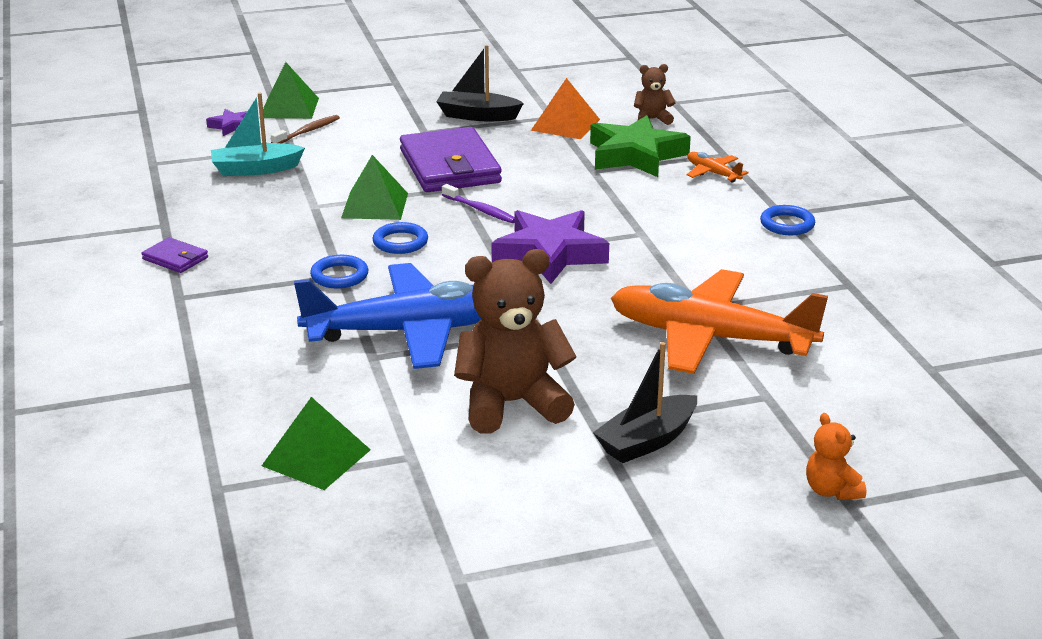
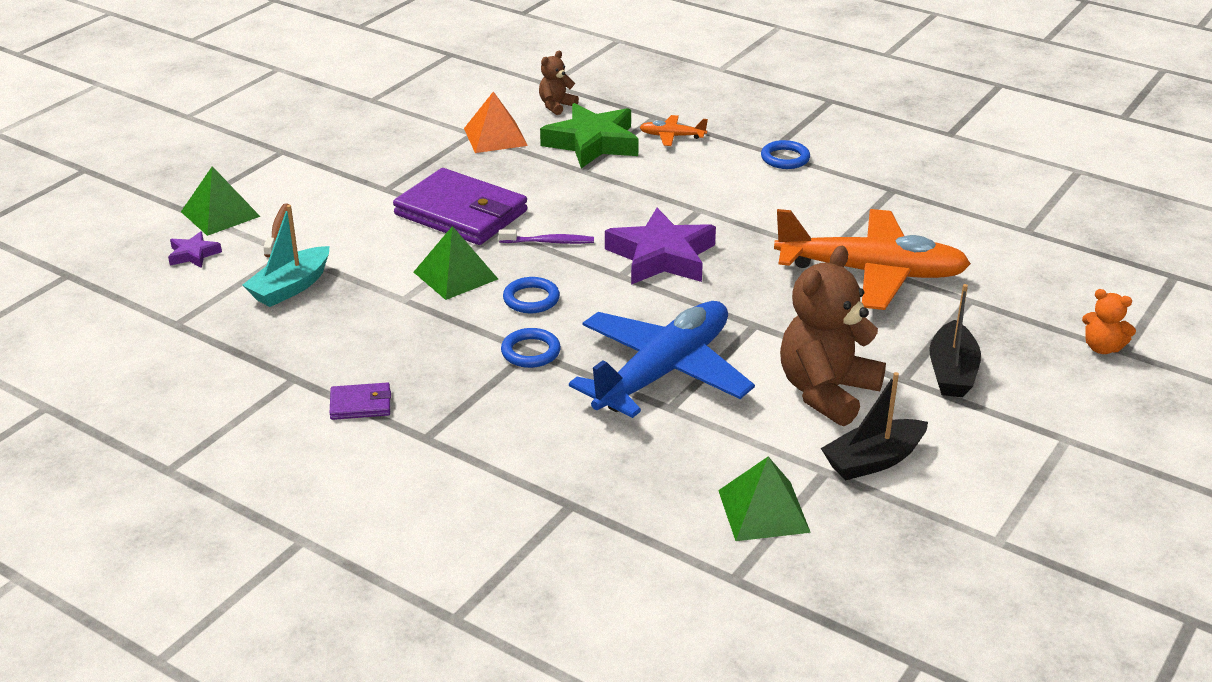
camera: 40 degrees left, 5 degrees up
(477, 116) = (409, 156): black boat -> black boat (873, 460)
(710, 338) = (871, 273): orange plane -> orange plane turned 150 degrees counterclockwise

